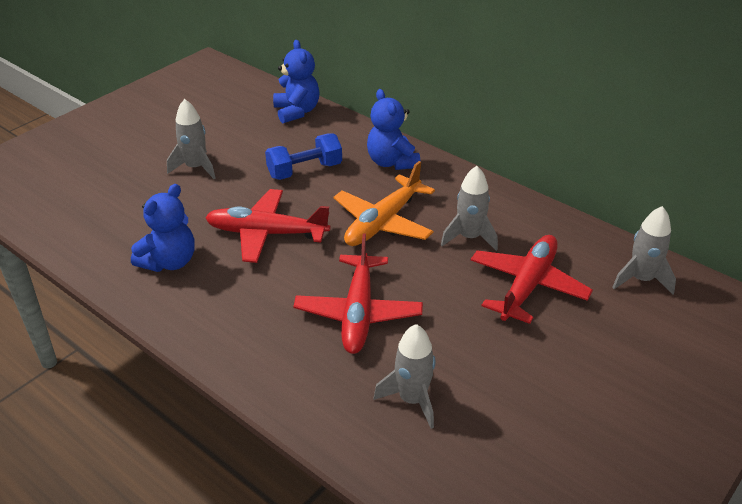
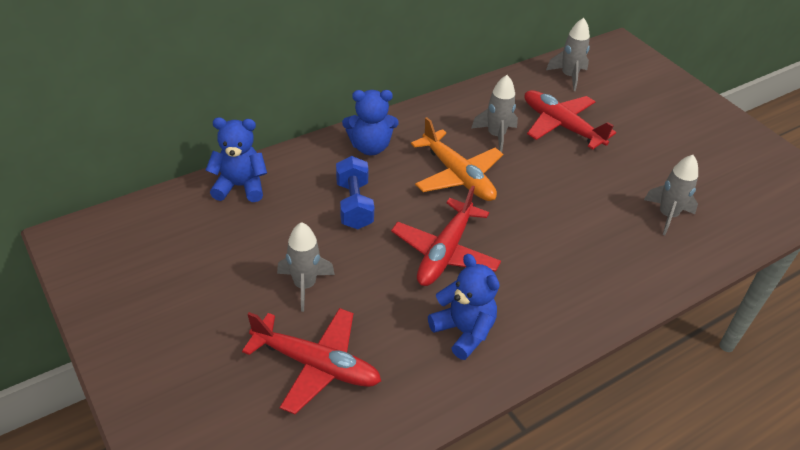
camera: 75 degrees left, 5 degrees up
(358, 312) = (569, 219): red plane -> red plane (316, 365)

